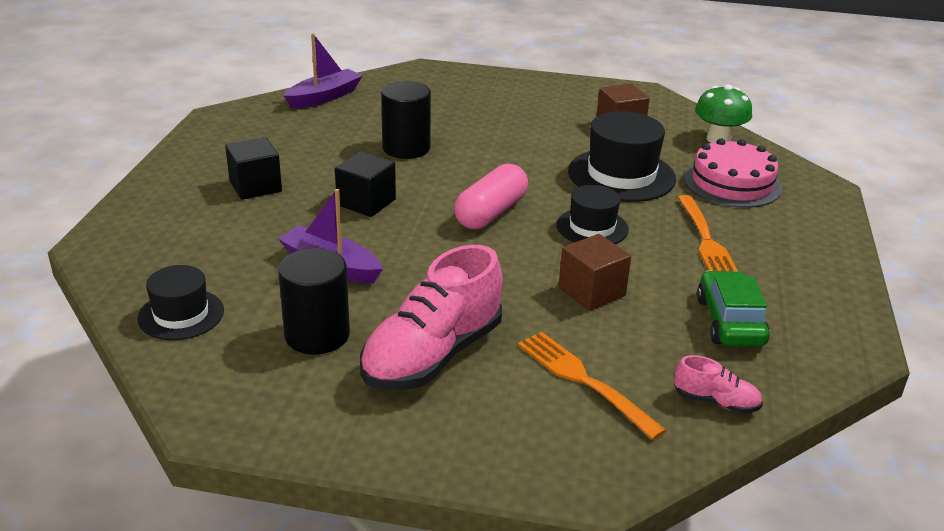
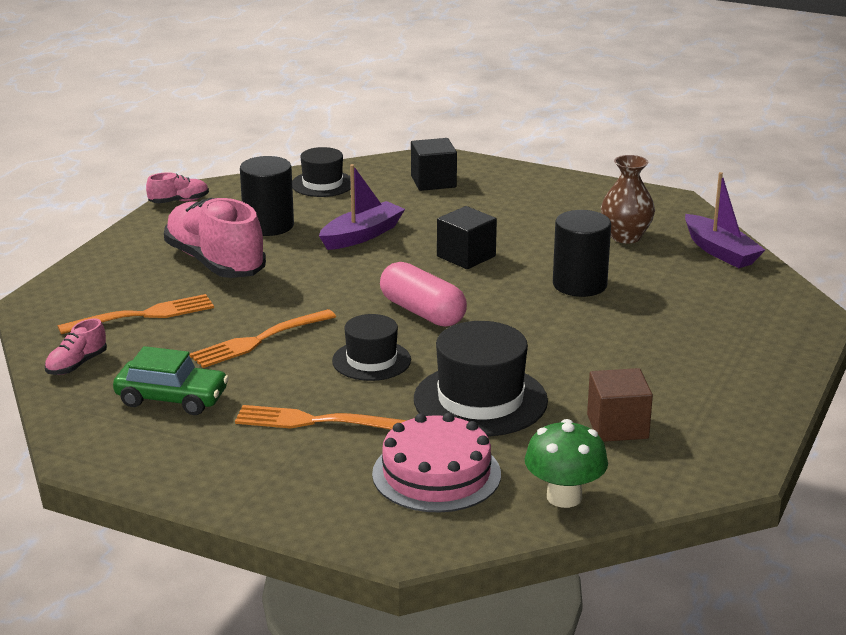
camera: 105 degrees right, 5 degrees down
(248, 431) = (179, 201): none -> pink shoe
(255, 186) = (513, 212): black cube -> black cube (433, 181)
(303, 133) = (625, 237): none -> brown vase
(591, 291) = (260, 340): brown cube -> orange fork

